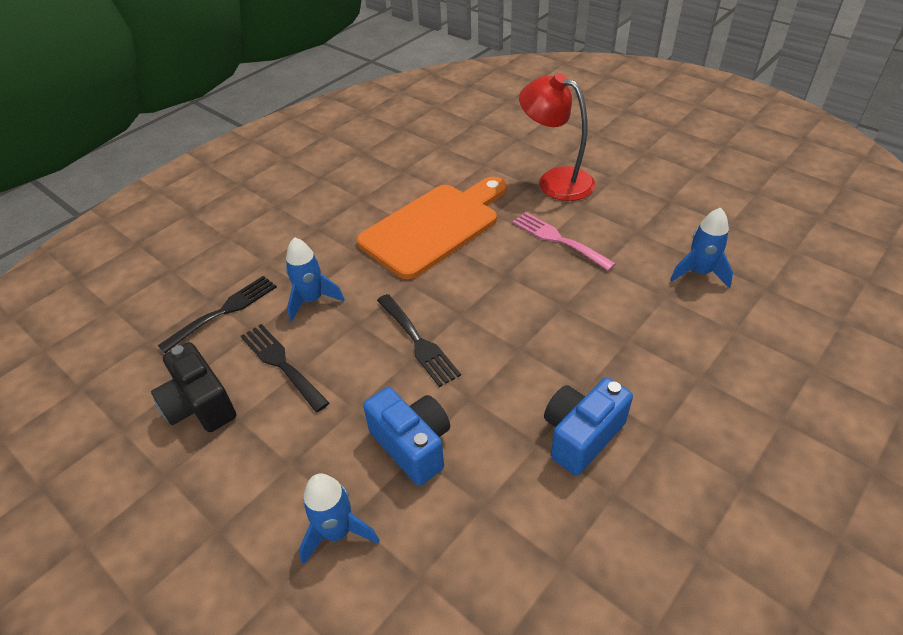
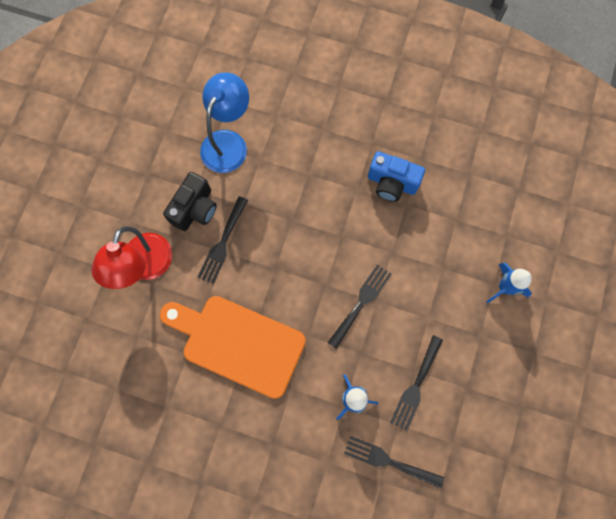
camera: 115 degrees left, 30 degrees up
(200, 405) = (469, 420): black camera -> black camera (195, 209)
(412, 445) = (438, 272): blue camera -> none
(558, 239) = (222, 243): pink fork -> black fork
(699, 273) = (228, 142): blue rocket -> blue lamp

